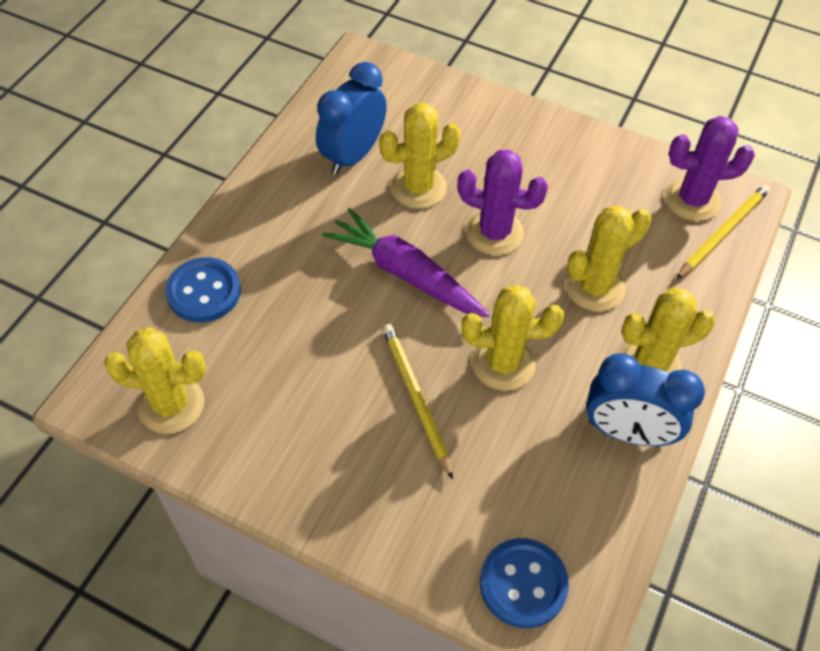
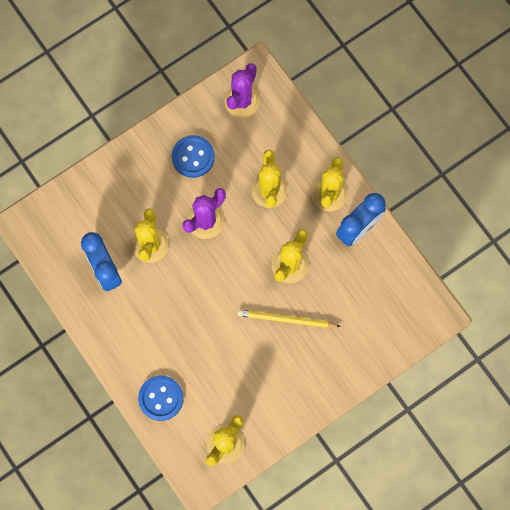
camera: 60 degrees left, 20 degrees up
(405, 273) = (207, 284): purple carrot -> none
(523, 584) = (405, 322): blue button -> blue button (193, 157)
(722, 233) = (272, 101): yellow pencil -> none

